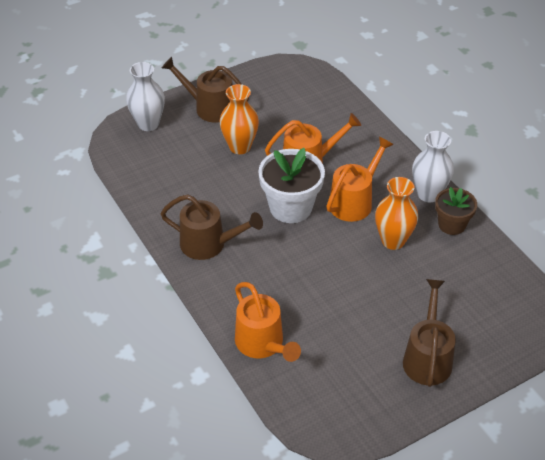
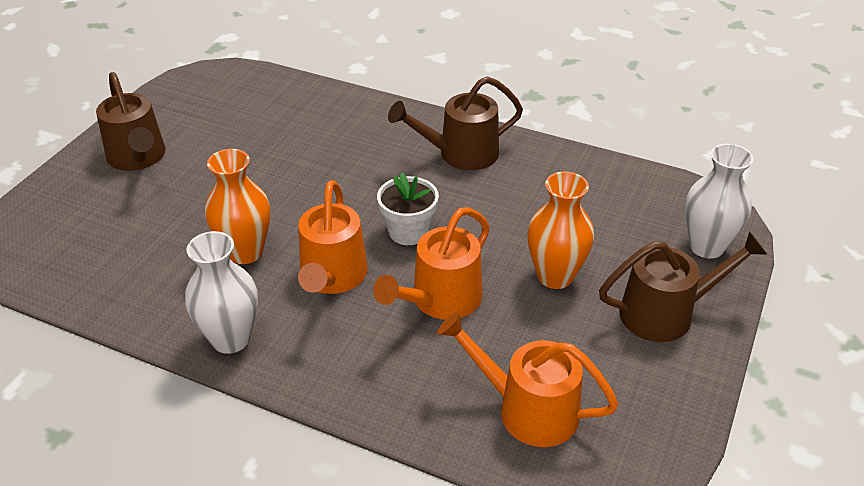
camera: 145 degrees right, 5 degrees down
(263, 344) = (318, 103): orange watering can -> orange watering can (526, 409)
(290, 207) = (408, 232): white flower pot -> white flower pot, size x0.63
(451, 225) = (173, 309): brown flower pot -> none

